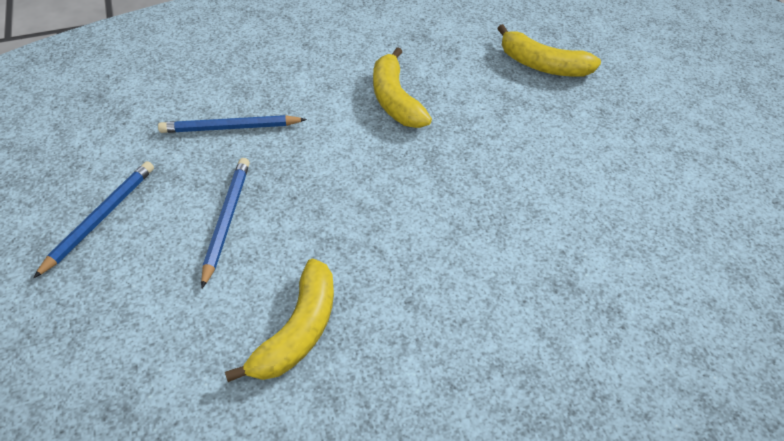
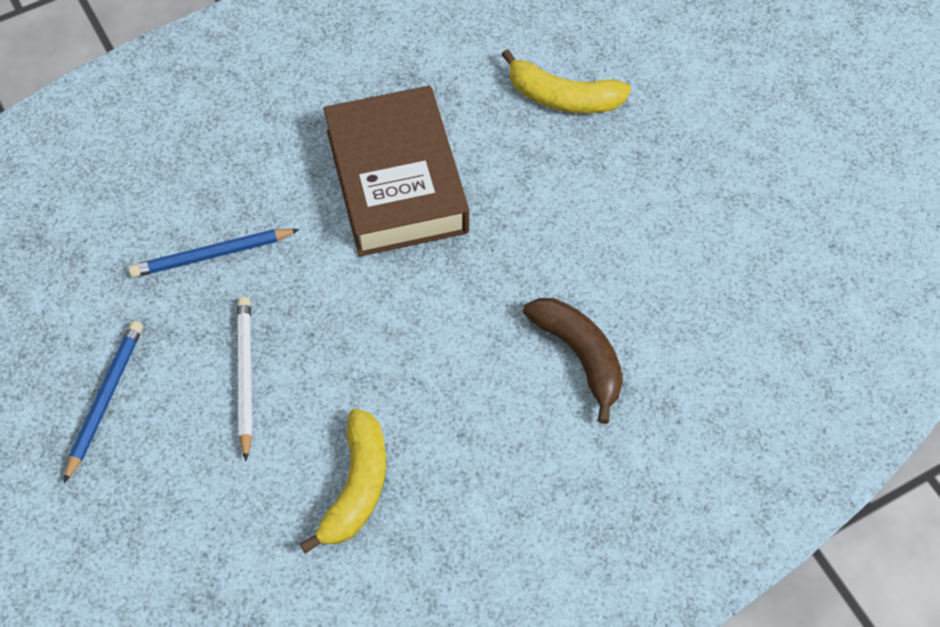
camera: 10 degrees left, 10 degrees up
(226, 220) = (245, 376): blue pencil -> white pencil
(395, 100) = (396, 181): yellow banana -> brown book
(532, 253) = (580, 356): none -> brown banana

